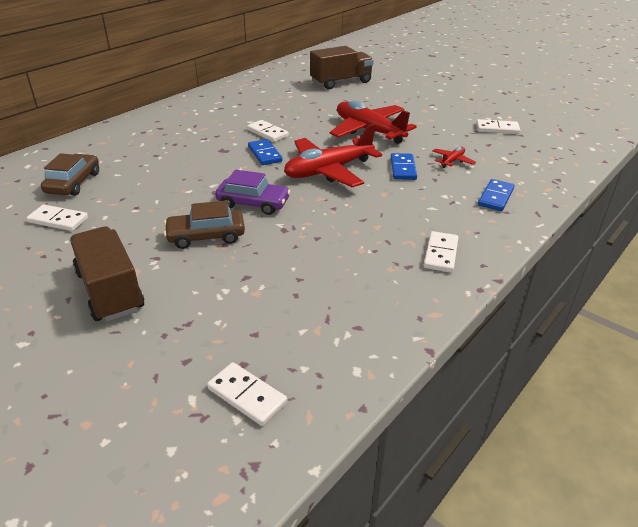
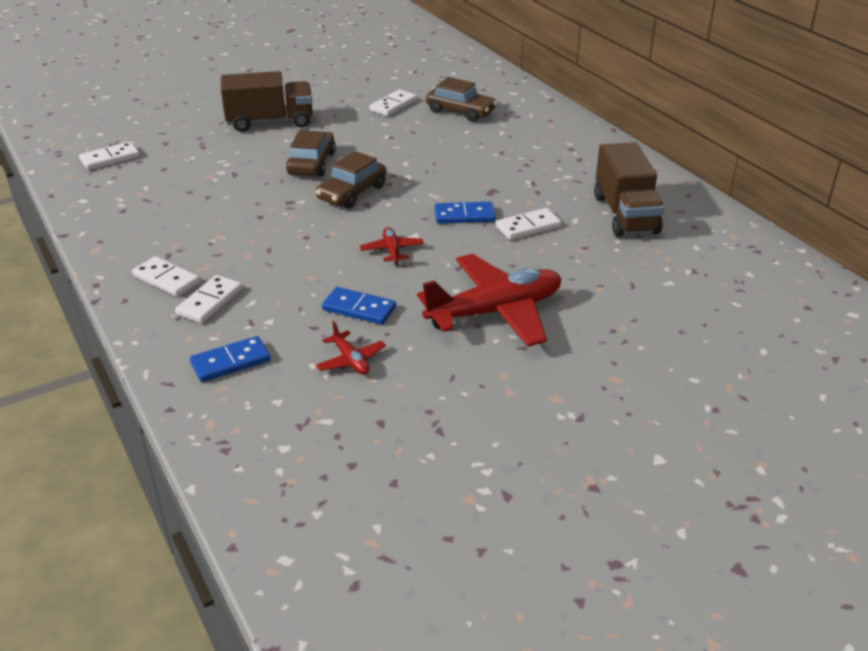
camera: 110 degrees right, 0 degrees up
(253, 203) = (352, 193): purple car -> brown car
(328, 171) = (392, 251): red plane -> red plane, size x0.44
(341, 82) = (726, 335): brown truck -> brown truck (625, 214)
(495, 197) = (231, 362): blue domino -> blue domino turned 75 degrees counterclockwise
(497, 129) = (433, 460): white domino -> white domino (210, 302)

